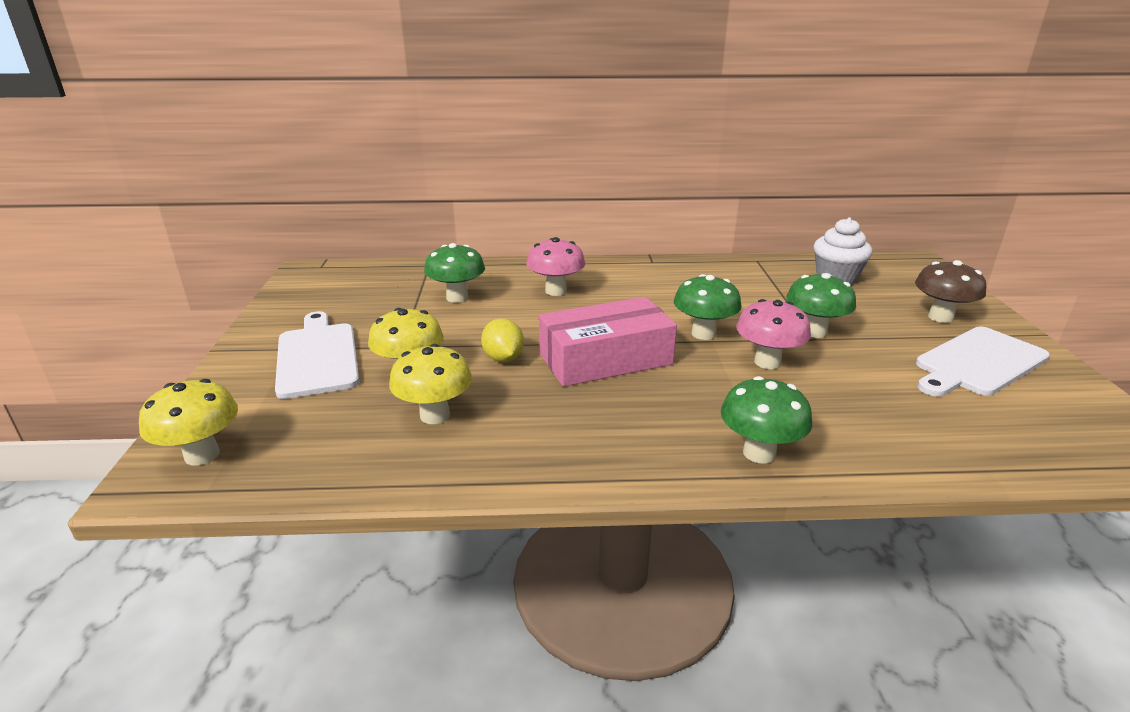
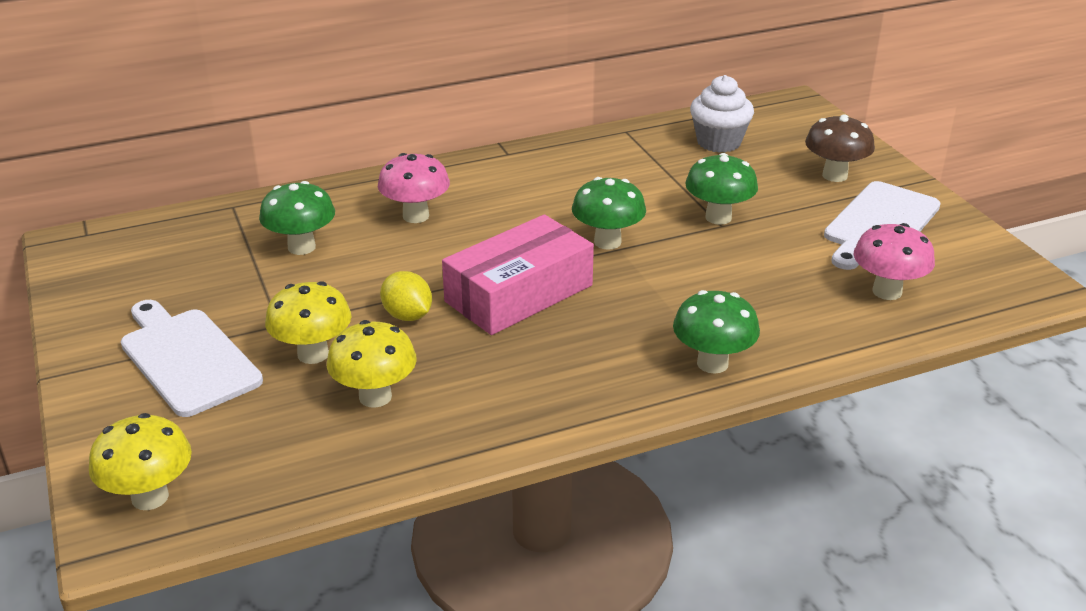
camera: 20 degrees left, 5 degrees up
(767, 362) = (685, 263): pink mushroom -> pink mushroom (887, 291)

